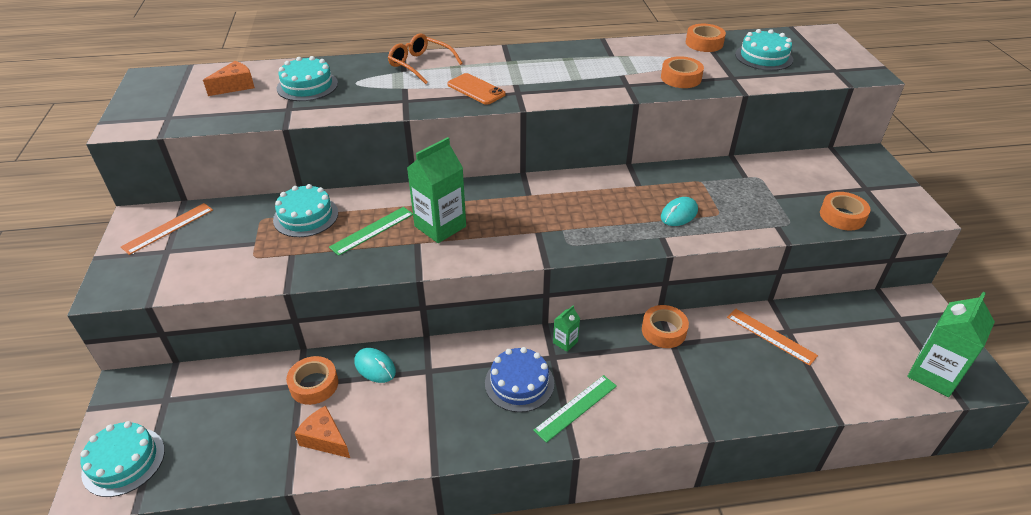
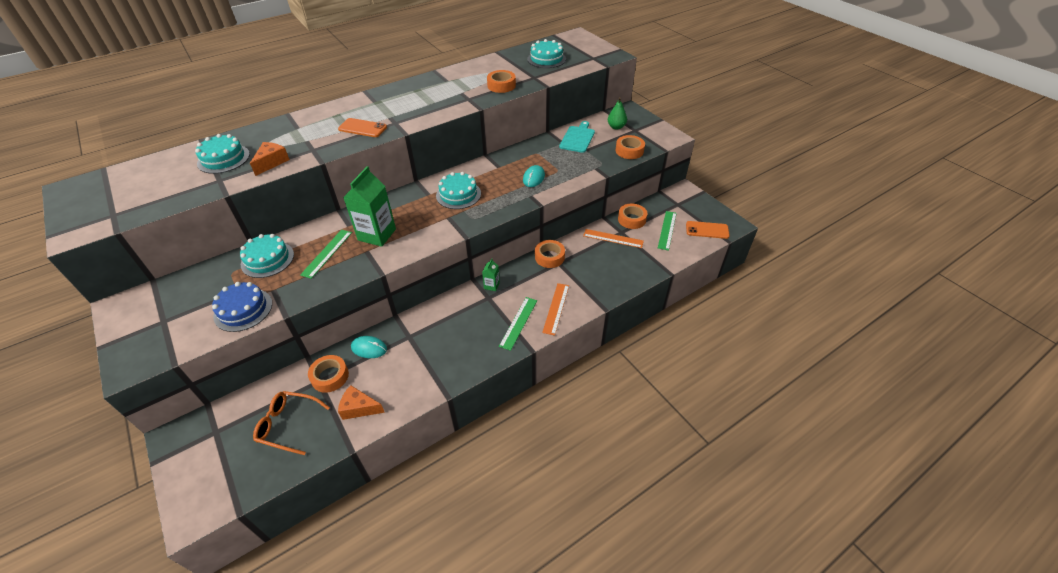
camera: 25 degrees left, 5 degrees up
(124, 461) = (207, 486): turquoise cake -> turquoise cake (458, 194)
(168, 228) = (152, 304): orange ruler -> orange ruler (556, 308)
(235, 86) = (158, 175): orange cheese -> orange cheese (272, 162)
(420, 64) = (307, 120): orange glasses -> orange glasses (287, 424)
(519, 383) = (475, 321): blue cake -> blue cake (243, 309)
(704, 43) = (504, 58): orange tape -> orange tape (631, 219)
(771, 177) = (578, 138): none -> turquoise cutting board
(838, 176) = (616, 127): none -> green pear
(864, 352) = (667, 230): none -> green ruler
(933, 375) = (707, 230): green carton -> orange phone

